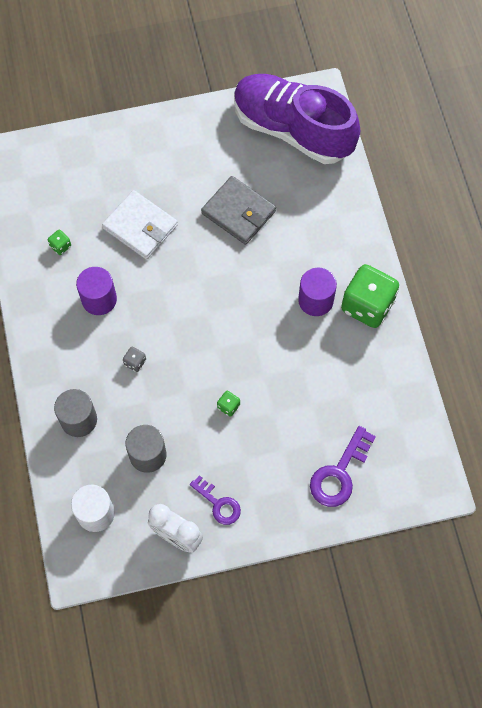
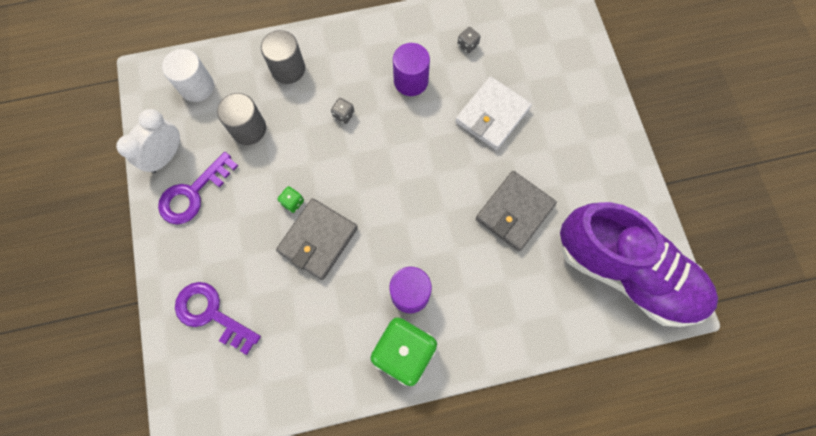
camera: 90 degrees right, 5 degrees up
(60, 246) = (467, 45): green dice -> grey dice
(218, 503) = (193, 193): purple key -> purple key, size x1.52
(266, 381) = (318, 240): none -> grey wallet
(292, 129) = (626, 272): purple shoe -> purple shoe turned 90 degrees clockwise

